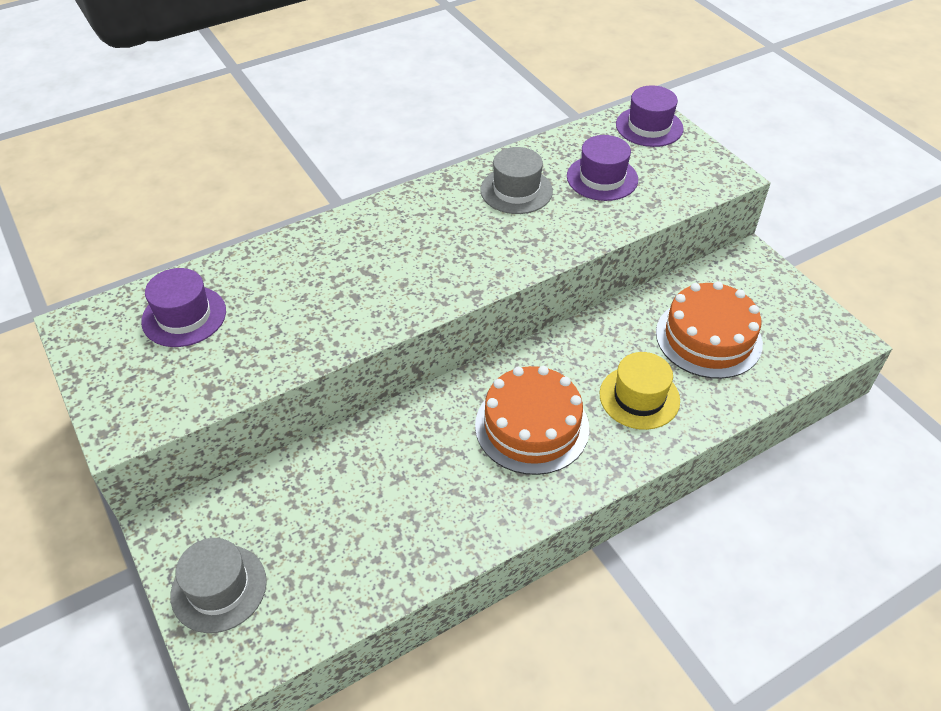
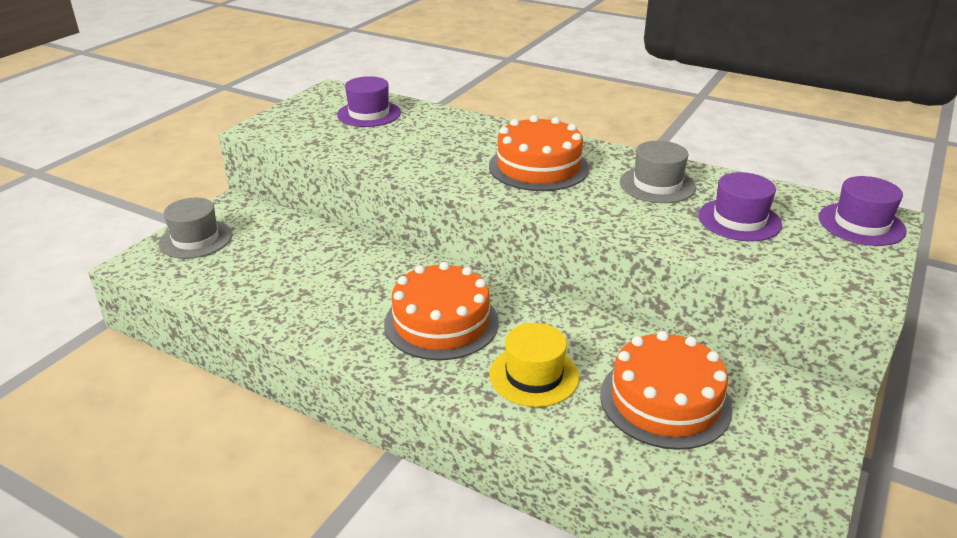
camera: 60 degrees right, 15 degrees down
(425, 243) = (538, 167): none -> orange cake

